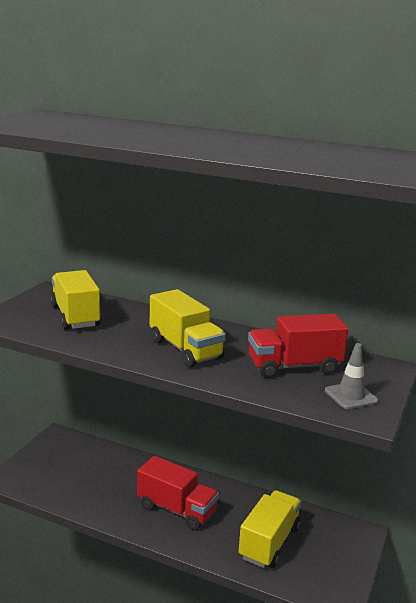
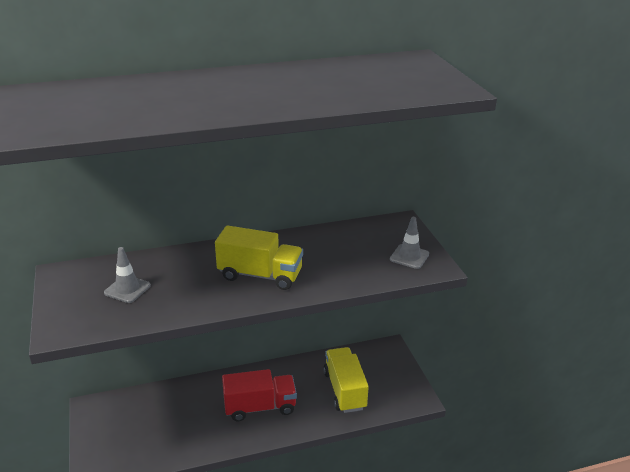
camera: 40 degrees left, 10 degrees up
(75, 316) = (127, 289): yellow truck -> grey traffic cone
(294, 367) = (349, 251): red truck -> none

